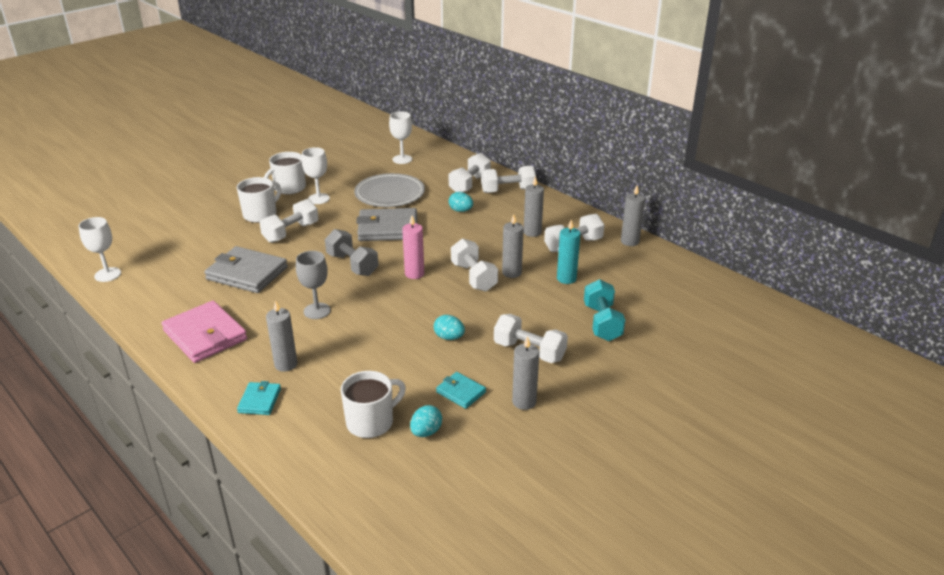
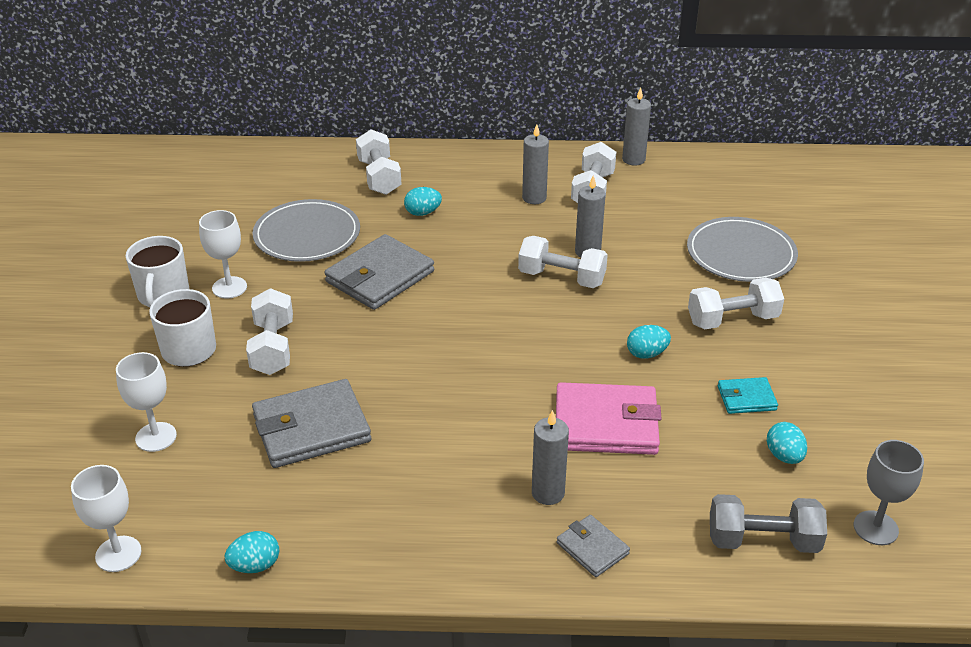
camera: 45 degrees left, 5 degrees up
(137, 310) = (255, 565): none -> turquoise egg
(205, 335) = (400, 529): pink wallet -> pink wallet (606, 424)
(260, 400) = (592, 548): turquoise wallet -> grey wallet
(317, 311) = (473, 415): grey goblet -> grey goblet (875, 528)
(352, 264) = (416, 341): grey dumbbell -> grey dumbbell (763, 541)
(371, 422) = (727, 484): white mug -> none
(402, 159) = (246, 185): white goblet -> white goblet (156, 437)
(414, 274) = (499, 310): pink candle -> none
(508, 190) = (432, 164): white dumbbell -> none
(524, 402) = (806, 369): grey candle -> none
(566, 278) = (643, 229): turquoise candle -> none
(602, 322) = (741, 253): turquoise dumbbell -> grey plate

